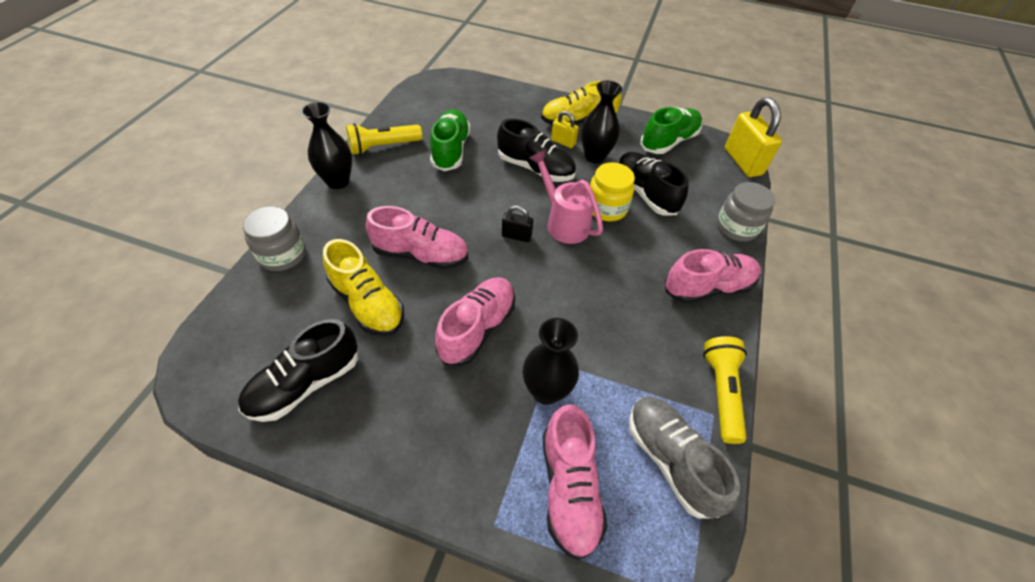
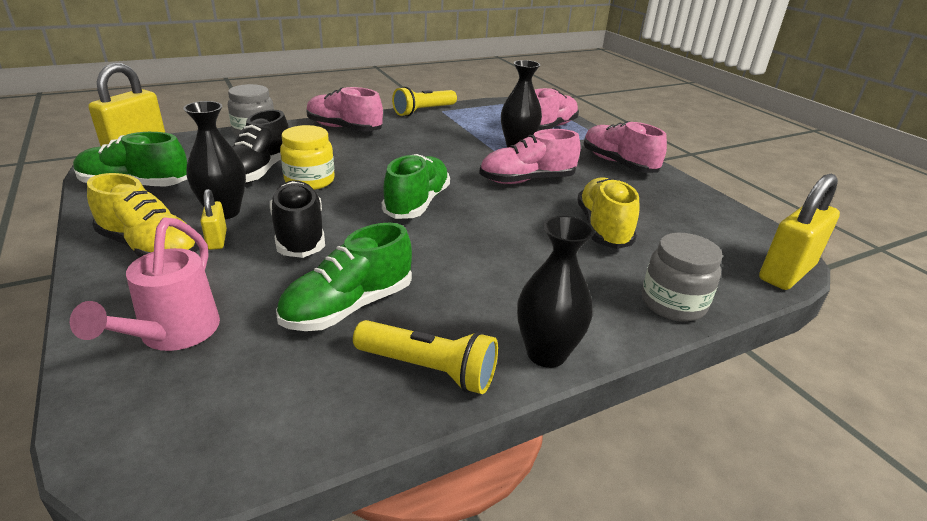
camera: 135 degrees left, 20 degrees down
(197, 347) = (786, 272): none -> yellow padlock
(305, 384) = (685, 213): black shoe -> none
(421, 254) = (520, 233): pink shoe -> pink shoe (618, 163)
(516, 236) = (417, 203): black padlock -> green shoe
(563, 222) = (362, 191): pink watering can -> pink watering can (173, 335)
(670, 460) = (487, 113): grey shoe -> none

